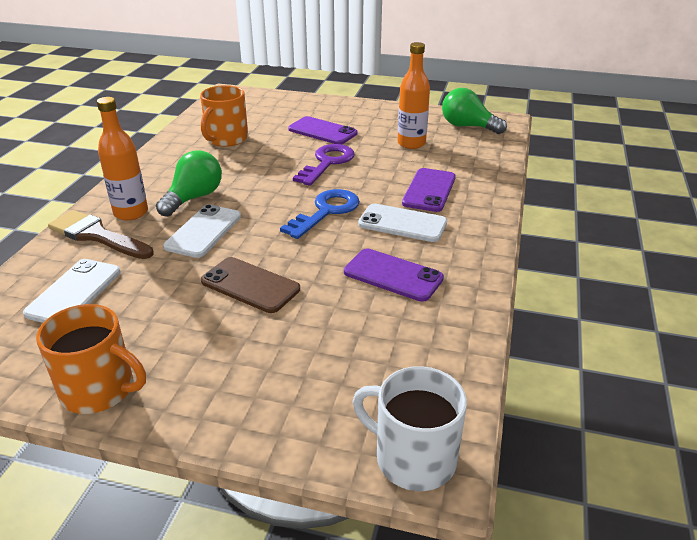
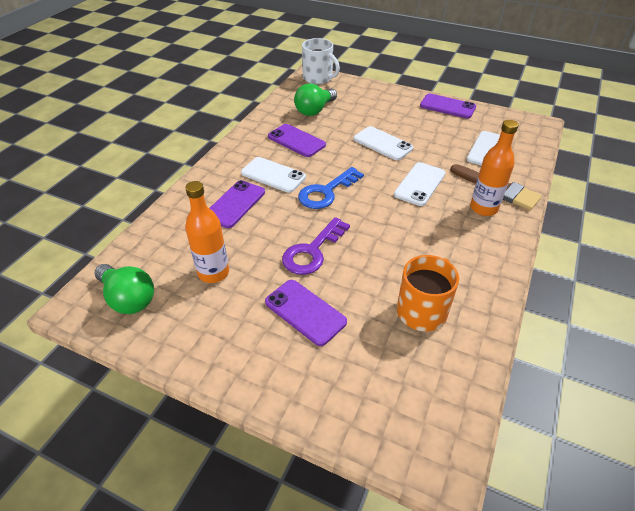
camera: 170 degrees left, 10 degrees up
(99, 390) = (447, 106): orange mug -> purple phone
(193, 198) = (436, 218): green light bulb -> green light bulb (314, 110)
(250, 285) = (383, 143): brown phone -> white phone

